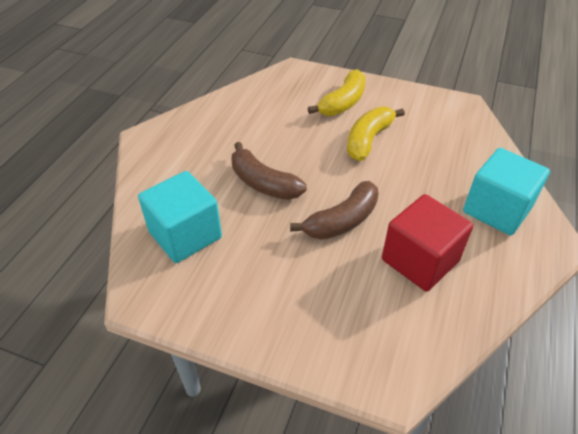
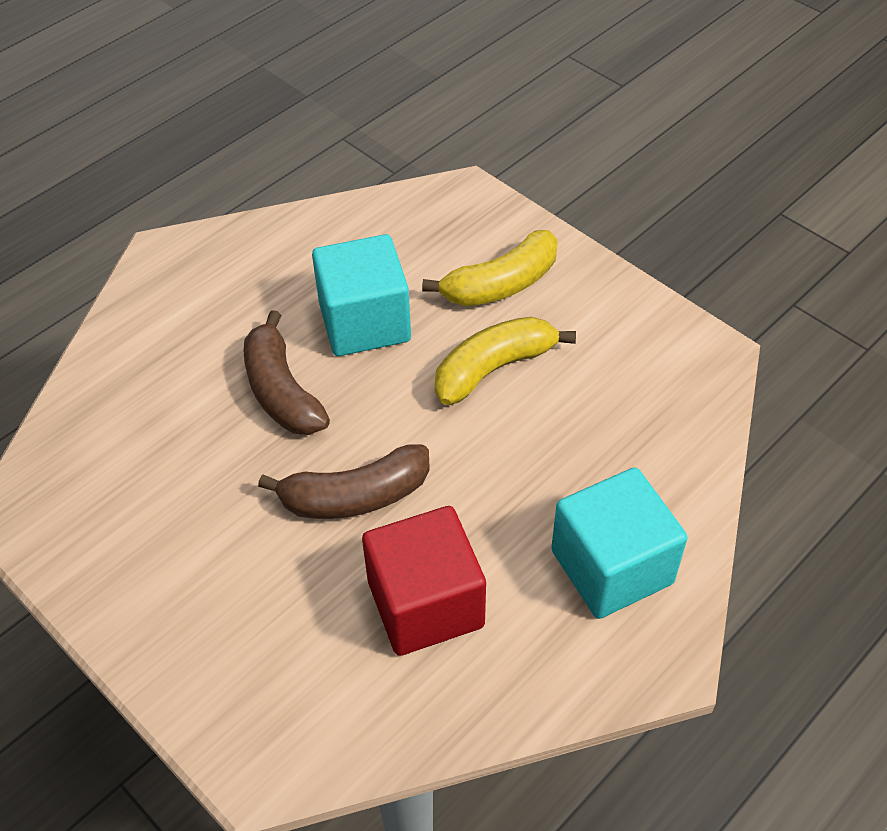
camera: 25 degrees right, 5 degrees up
(185, 235) = (124, 437): turquoise cube -> turquoise cube (364, 322)

